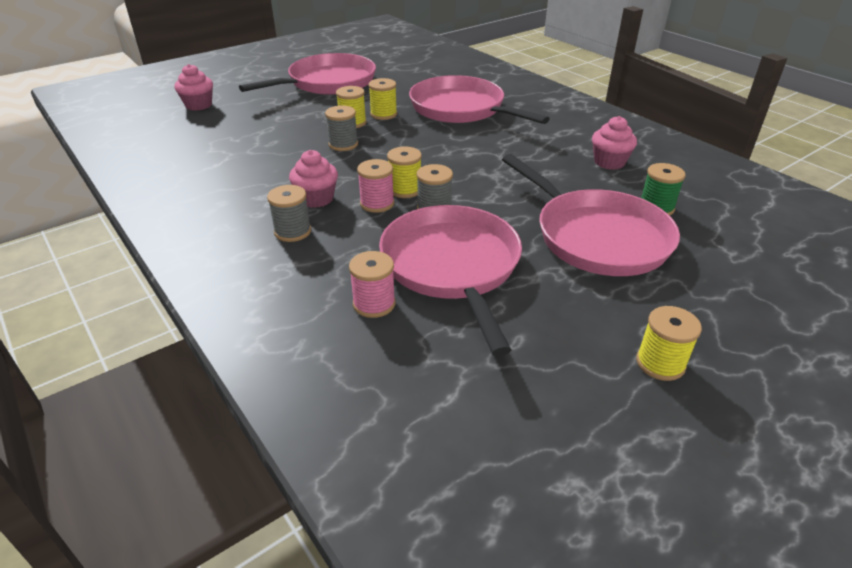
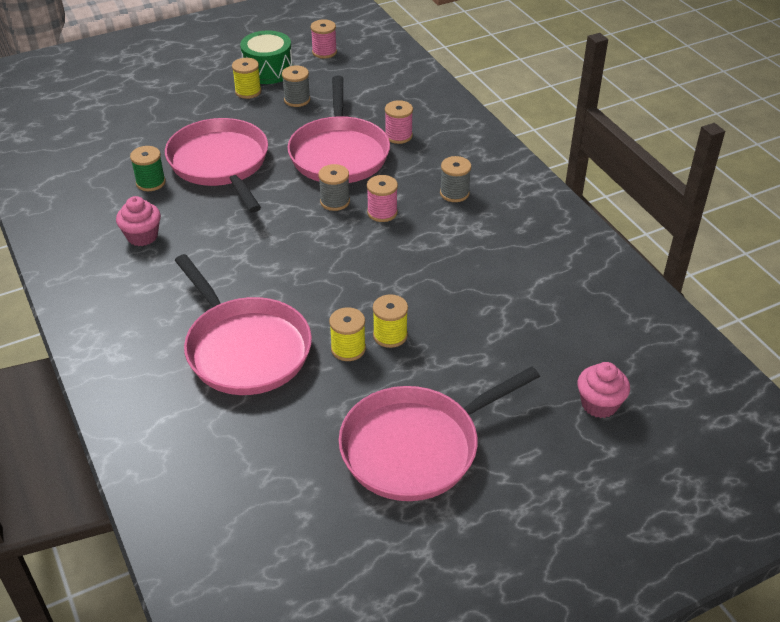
camera: 170 degrees left, 5 degrees up
(316, 199) = (435, 224): pink cupcake -> none
(343, 144) = (405, 295): grey spool -> grey spool (297, 100)
(405, 190) = (354, 225): yellow spool -> none
(587, 511) = (324, 52): none -> pink spool
(667, 426) = (268, 70): none -> green drum

